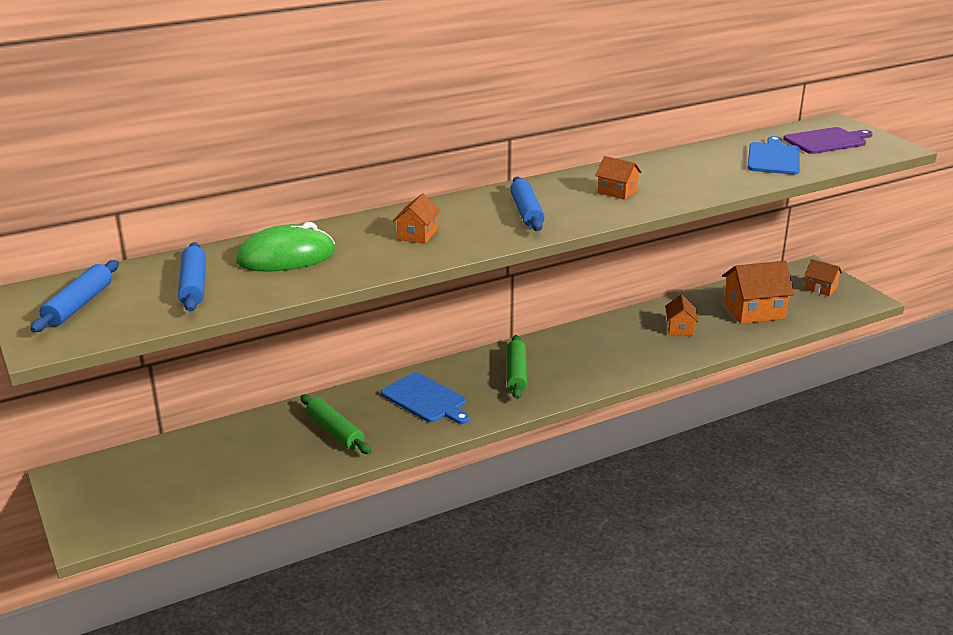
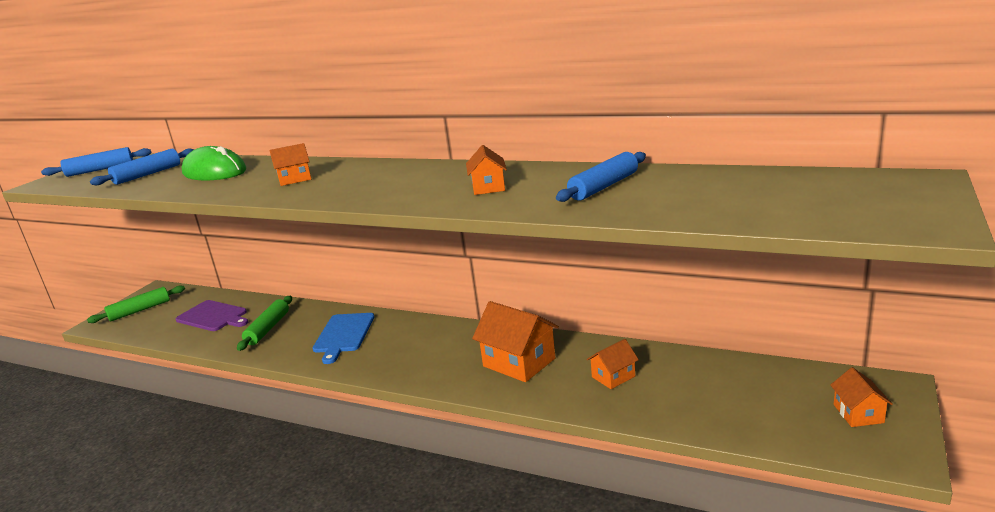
camera: 55 degrees right, 5 degrees down
(516, 373) = (424, 347): green rolling pin -> green rolling pin (140, 310)
(526, 212) = (388, 184): blue rolling pin -> blue rolling pin (604, 186)
(754, 311) = (721, 398): orange house -> orange house (519, 362)
(773, 158) = (721, 197): blue cutting board -> none
(827, 141) = (846, 196): purple cutting board -> purple cutting board (213, 316)

